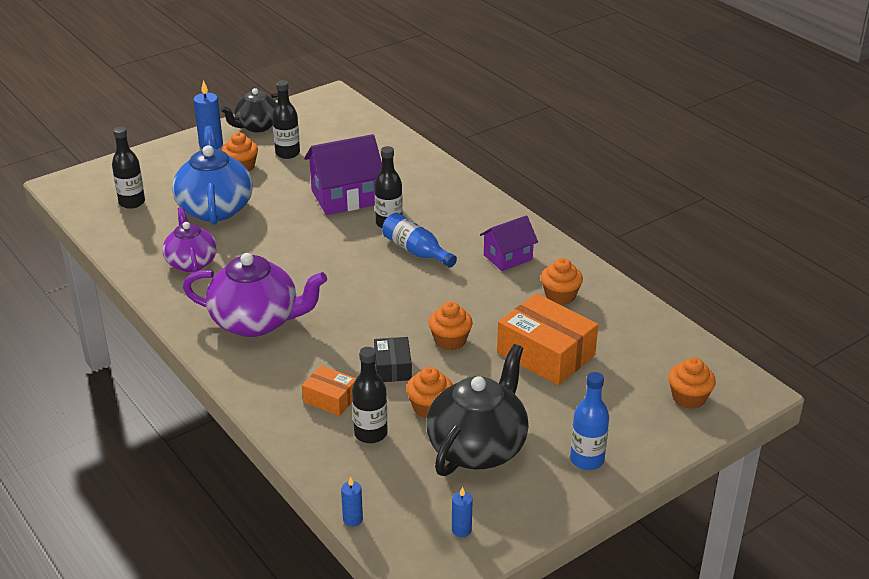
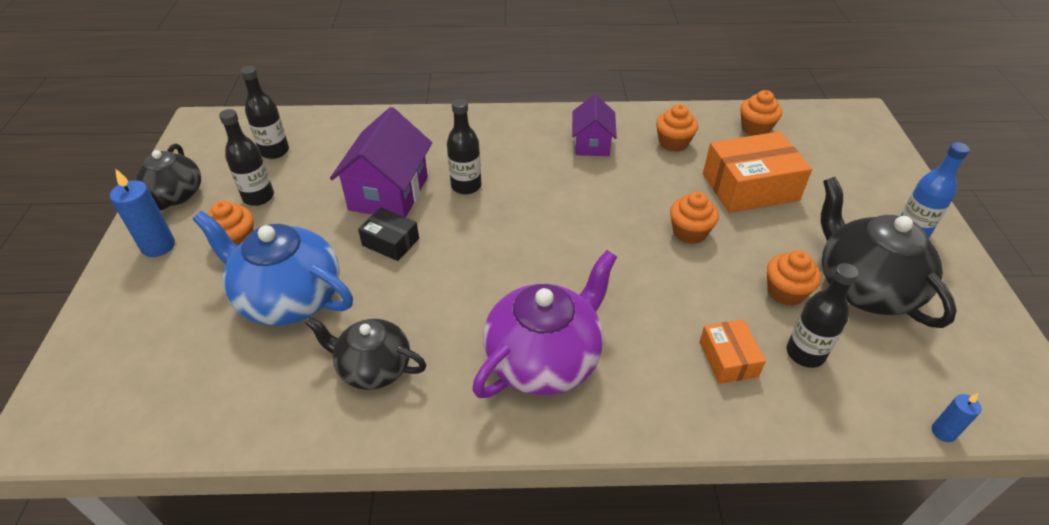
camera: 55 degrees left, 10 degrees up
(132, 202) = (180, 371): black bottle -> black bottle (274, 151)
(191, 262) = (373, 368): purple teapot -> black teapot
(330, 399) = (728, 359): orange box -> orange box turned 75 degrees counterclockwise
(393, 368) = (706, 289): black box -> black box (390, 242)
(416, 251) = (529, 190): blue bottle -> none
(461, 530) = (985, 354): blue candle -> none
(688, 398) = (855, 145): orange cupcake -> orange cupcake (755, 128)

